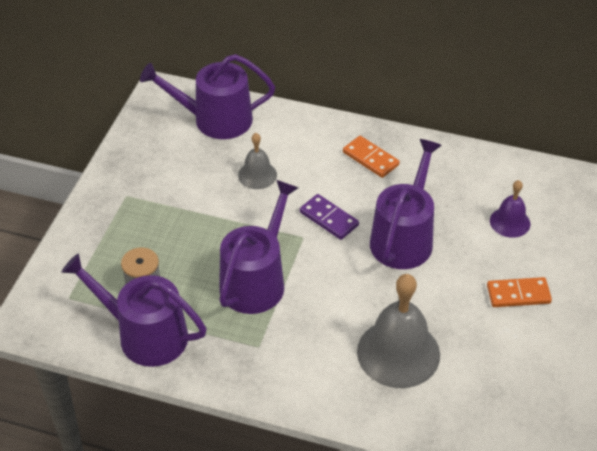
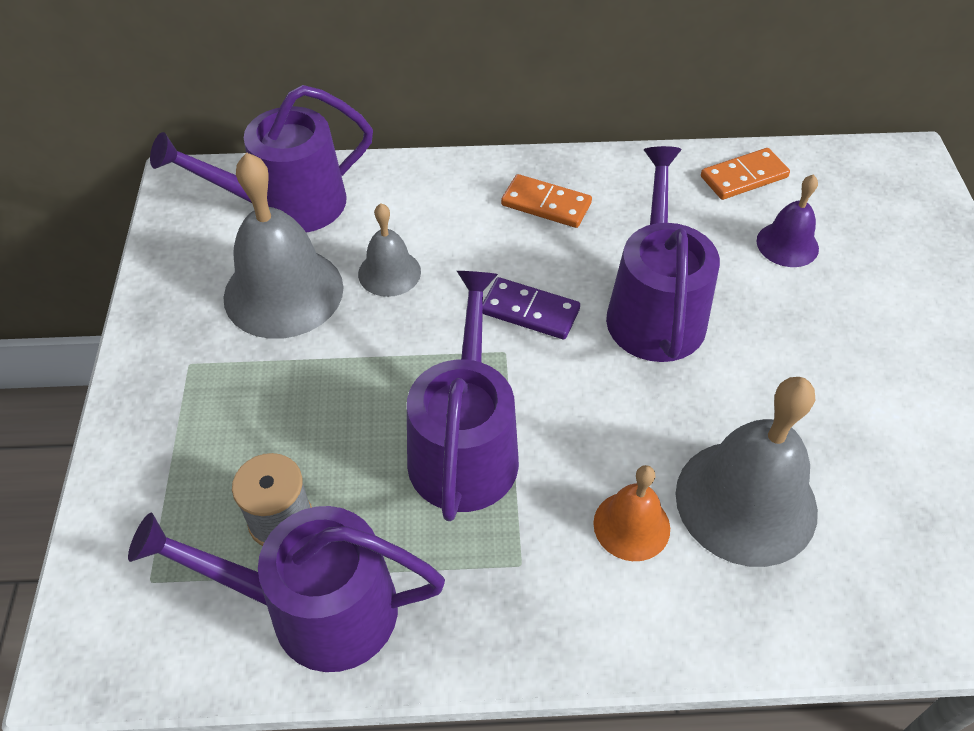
camera: 20 degrees left, 5 degrees up
(192, 170) = (283, 292): none -> grey bell
(327, 345) = (631, 525): none -> orange bell
(518, 294) = (862, 349): orange domino -> orange domino (744, 177)

